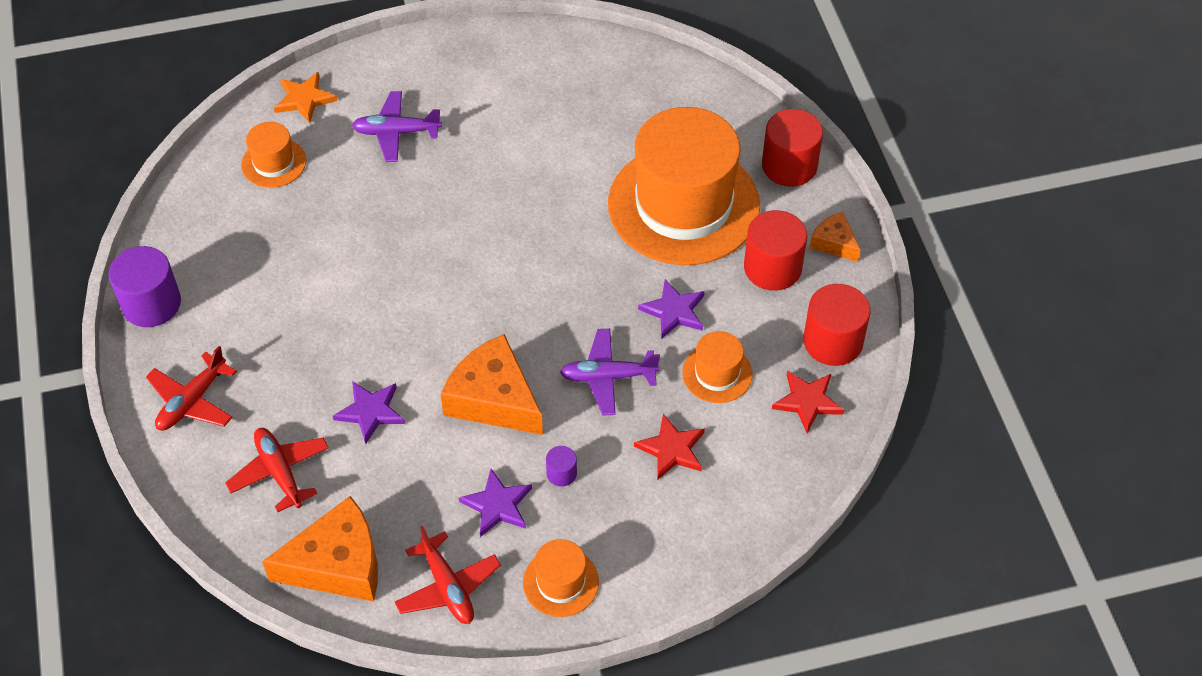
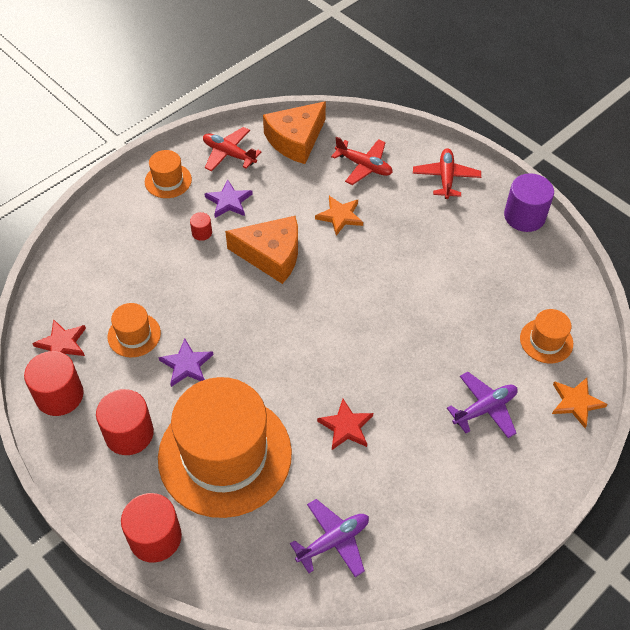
camera: 150 degrees right, 0 degrees up
(370, 412) = (340, 216): purple star -> orange star
(561, 473) = (202, 233): purple cylinder -> red cylinder
(608, 377) = (207, 300): purple plane -> purple plane (333, 541)
(672, 449) = (140, 275): red star -> red star (346, 427)
(834, 243) = (88, 479): orange cheese -> none

